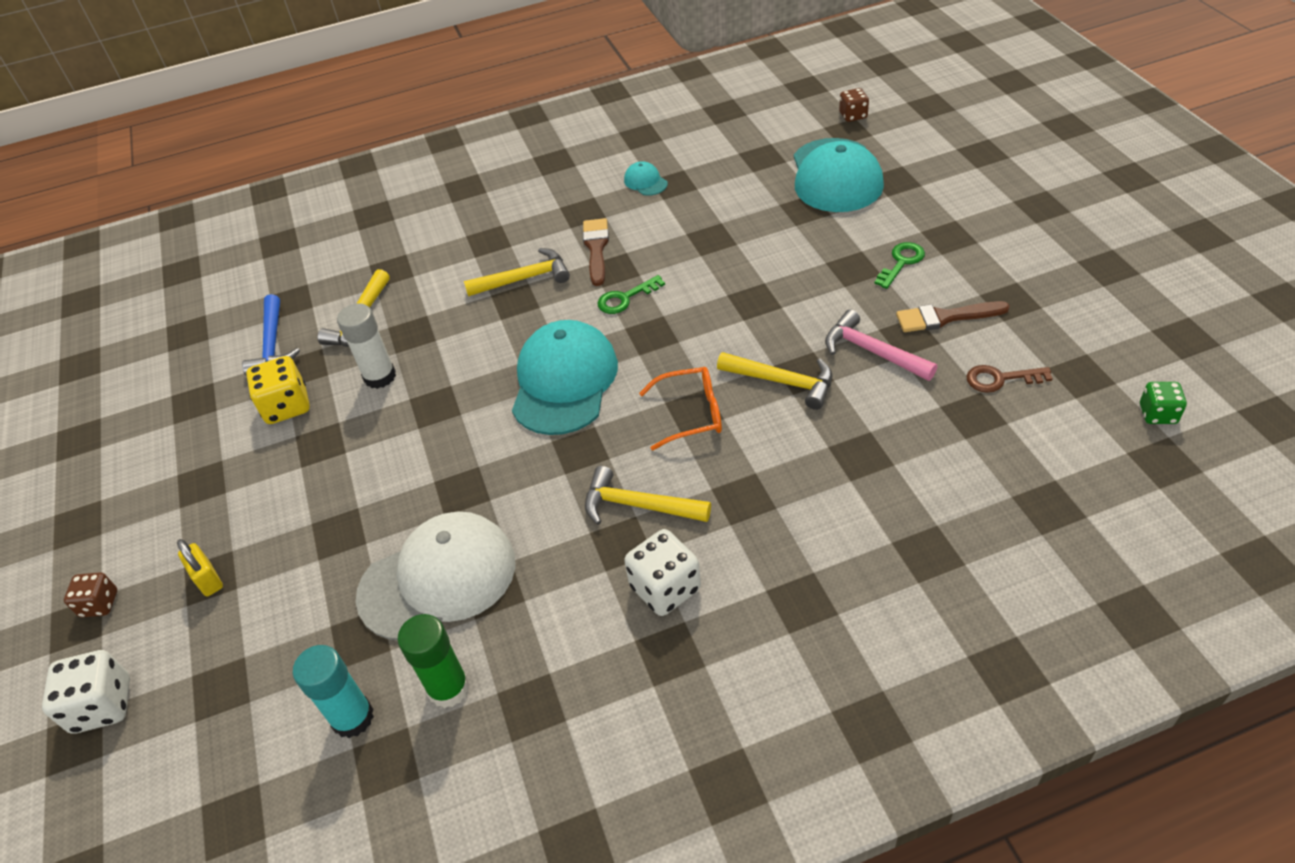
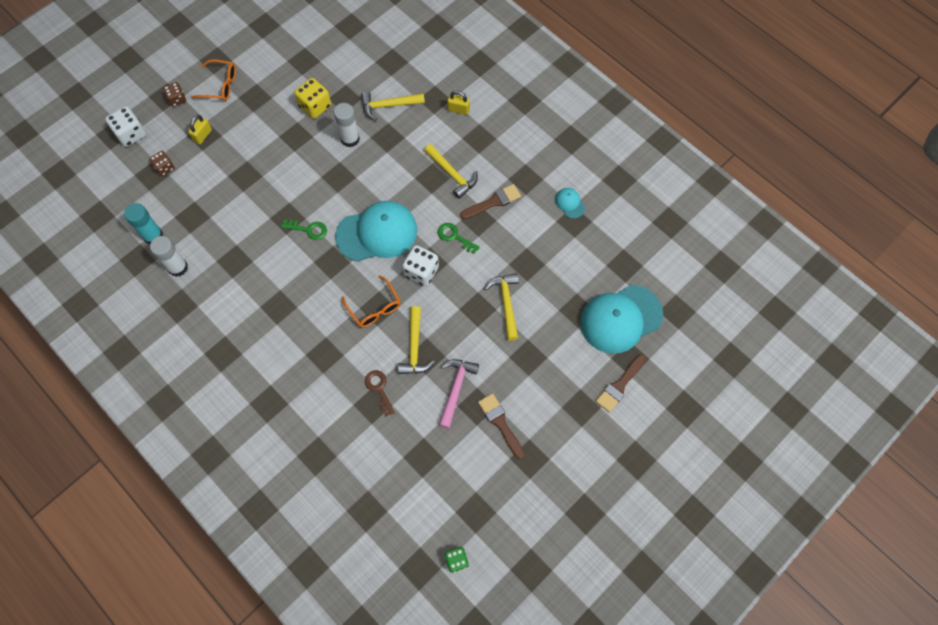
camera: 60 degrees right, 20 degrees up
(133, 528) = (220, 85): none -> orange glasses
(272, 345) = (355, 73): blue hammer -> none
(428, 250) = (458, 110): none -> yellow padlock
(438, 579) = (232, 234): white cap -> none
(448, 688) = (178, 267): green glue stick -> white glue stick
(638, 505) = (303, 306): yellow hammer -> yellow hammer (506, 303)
(645, 182) = (570, 203): turquoise cap -> turquoise cap turned 60 degrees counterclockwise
(665, 588) = (257, 338): white dice -> white dice (421, 272)
(853, 115) = (697, 309): brown dice -> brown dice (165, 168)
(901, 262) = (544, 384): green key -> green key (308, 229)
(930, 196) = (620, 385): none -> brown brush
(1000, 379) = (456, 466): brown key -> brown key (379, 389)

